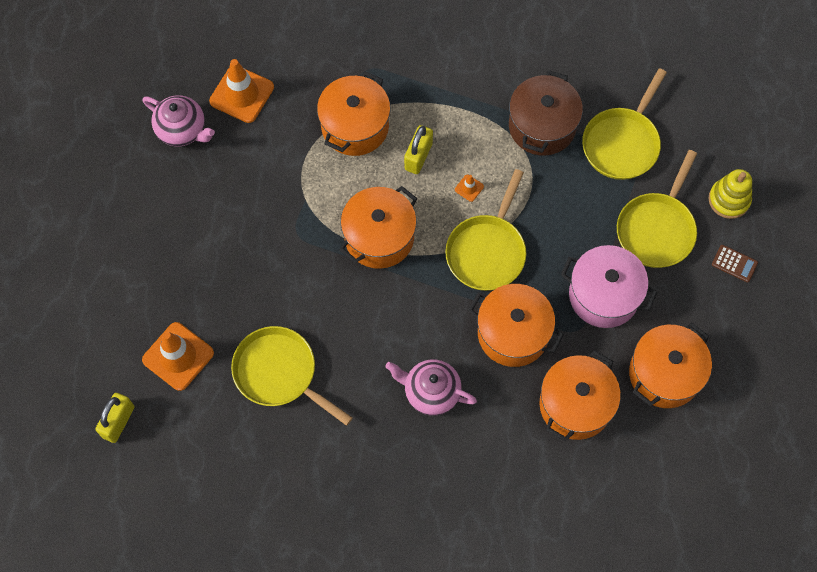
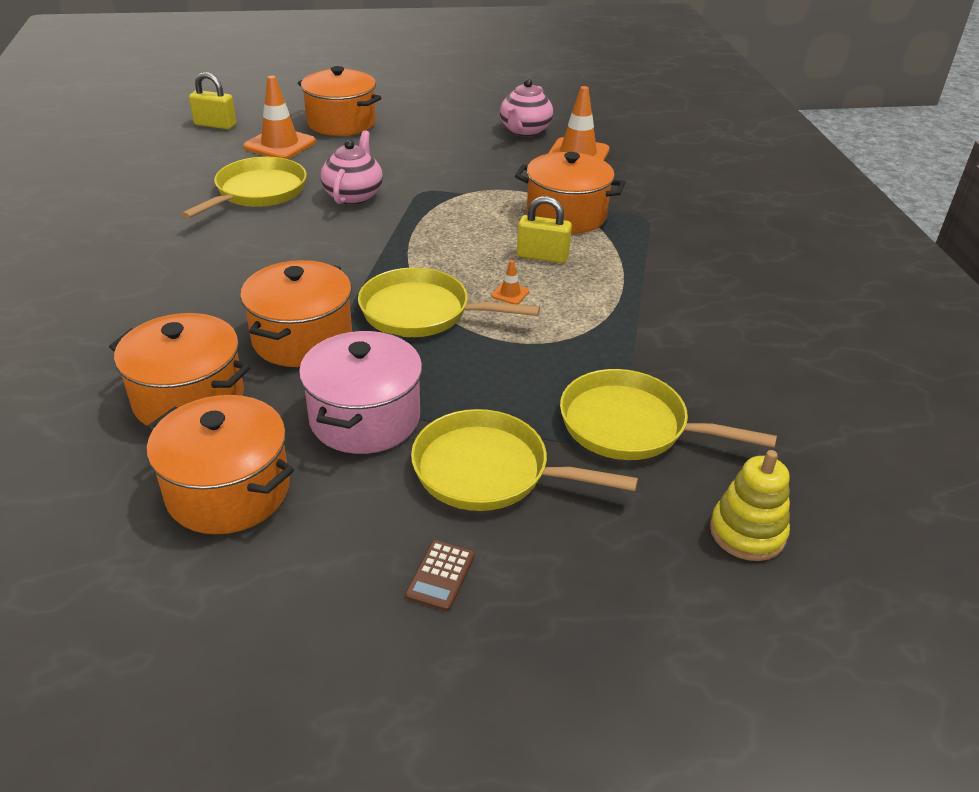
camera: 80 degrees right, 30 degrees down
(379, 237) = (427, 237): orange pot -> orange pot (341, 123)
(431, 392) = (224, 282): pink teapot -> pink teapot (353, 195)
(542, 126) = (626, 347): brown pot -> none
(729, 200) = (568, 563): yellow stacking toy -> yellow stacking toy (747, 532)

